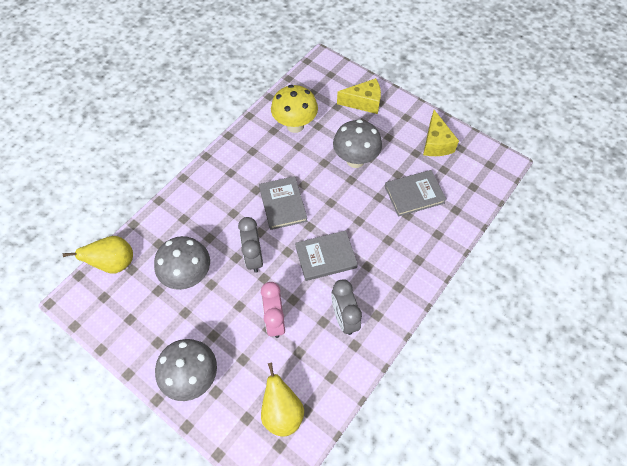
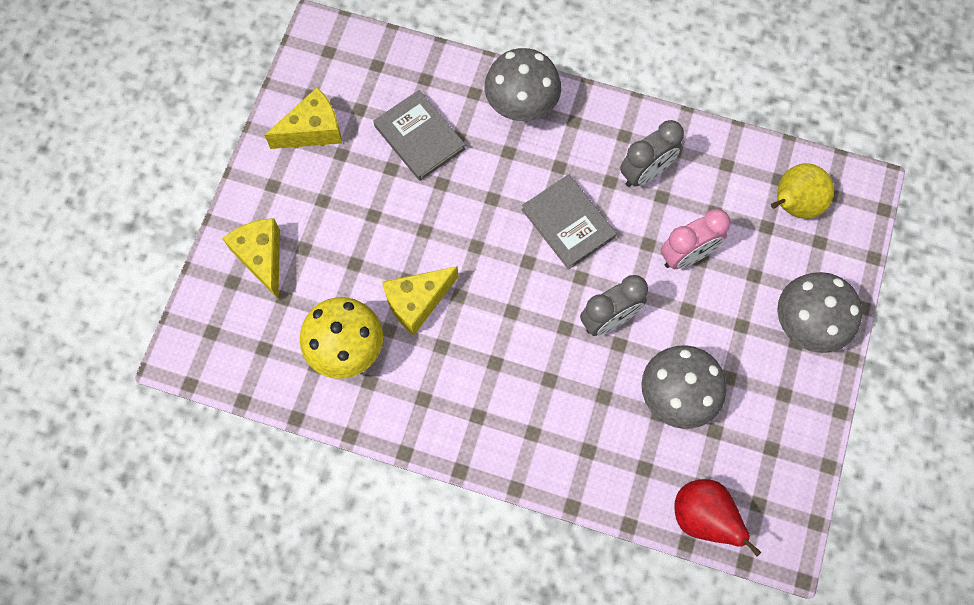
camera: 110 degrees left, 10 degrees up
(115, 263) = (703, 517): yellow pear -> red pear
(283, 204) = (506, 312): grey book -> none
(308, 163) = (417, 302): none -> yellow cheese
(355, 160) = (386, 235): grey mushroom -> grey mushroom (521, 108)

